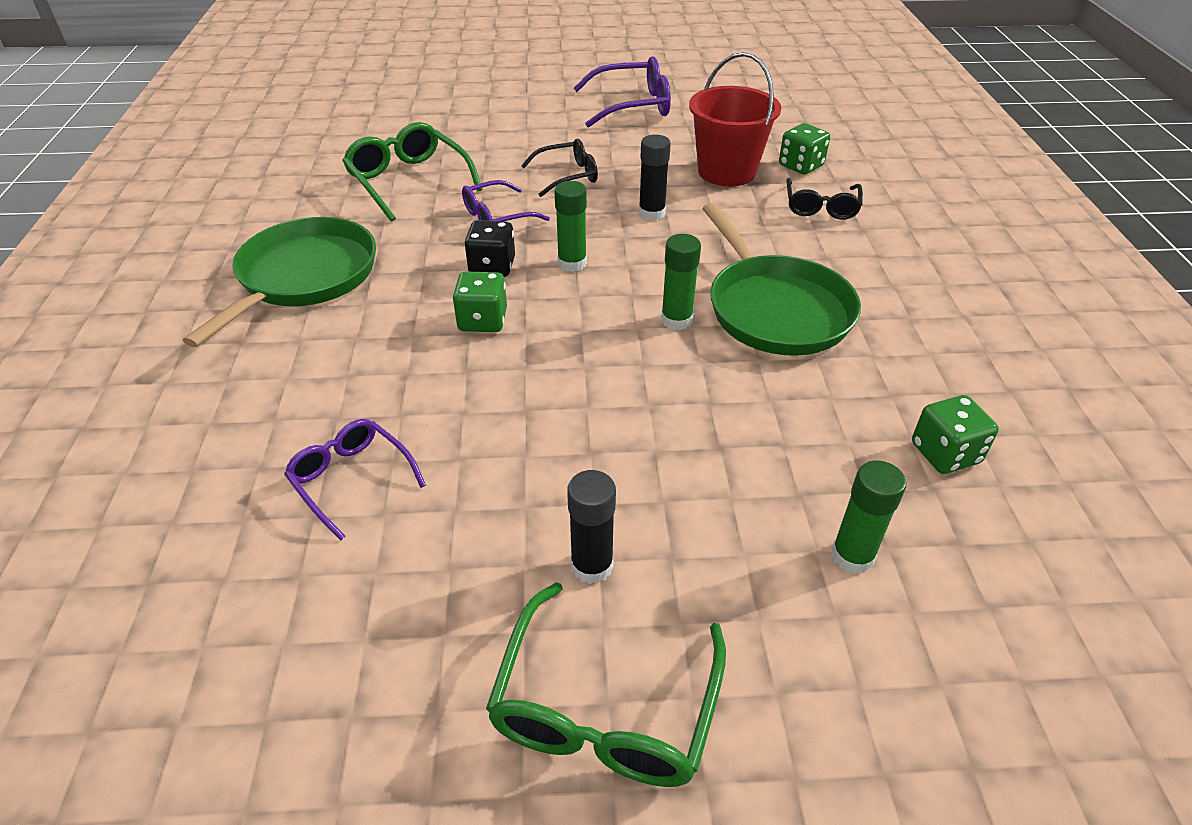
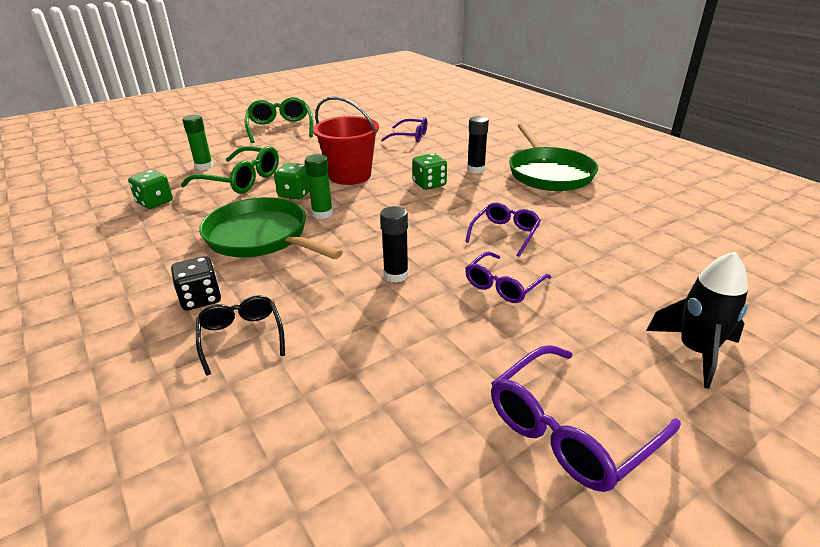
camera: 150 degrees right, 10 degrees down
(409, 181) = (608, 237): green glasses -> green glasses (241, 180)
(492, 267) = (461, 206): black dice -> black dice (201, 298)
(504, 107) = (696, 351): none -> black rocket
(567, 176) = (503, 285): black glasses -> purple glasses
(572, 263) = (416, 222): green glue stick -> none
(592, 565) = (303, 143): black glue stick -> black glue stick (476, 169)
(726, 172) = (360, 349): red bucket -> red bucket (350, 175)
(800, 166) = (277, 394): green dice -> green dice (295, 194)

